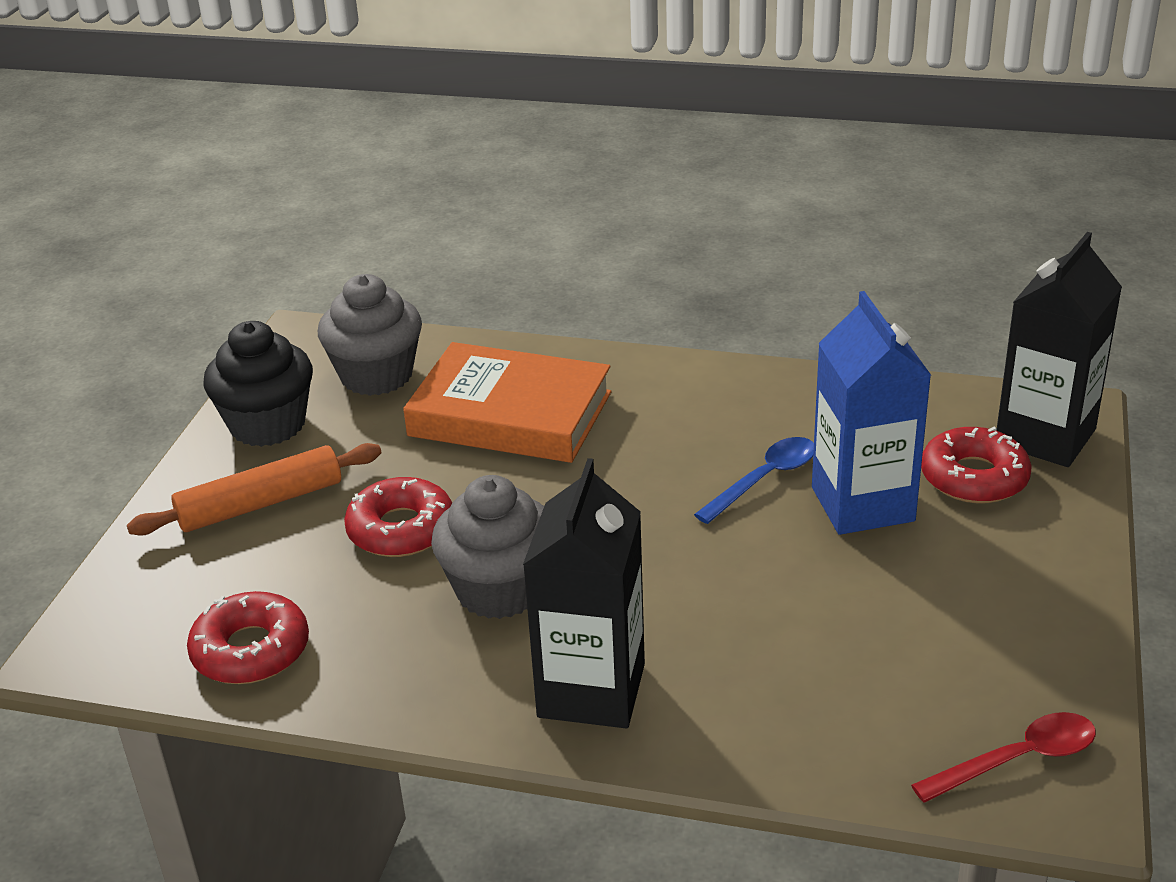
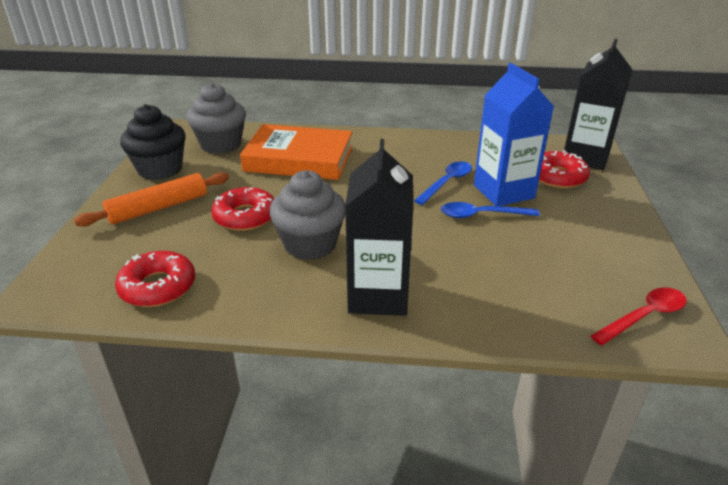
camera: 10 degrees left, 0 degrees up
(807, 551) = (482, 215): none -> blue spoon

